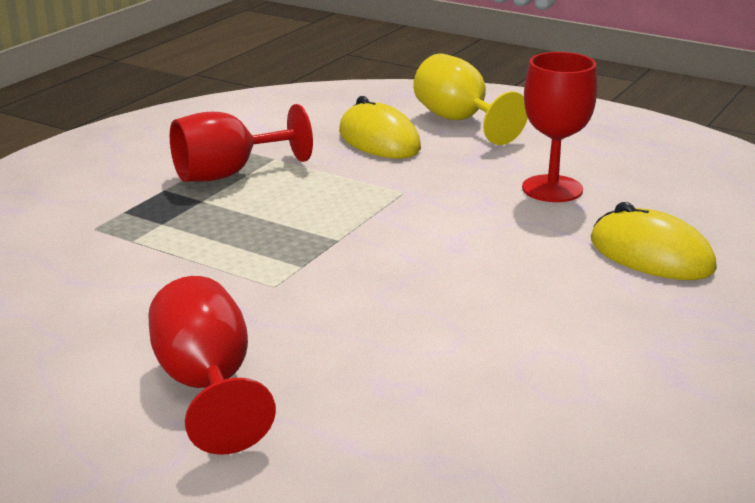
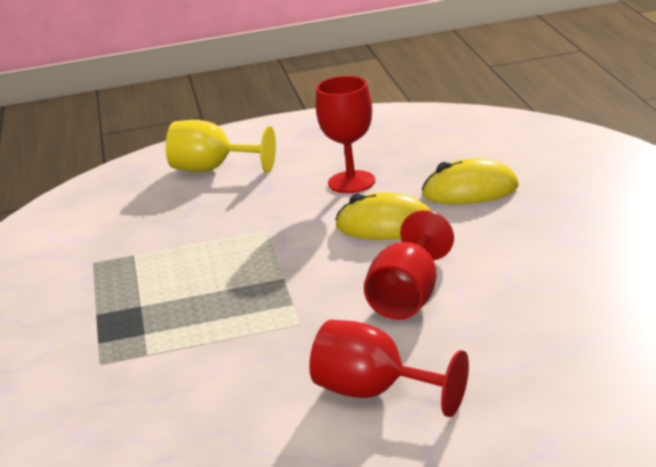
camera: 40 degrees left, 0 degrees up
(227, 174) = (122, 280): red goblet -> red goblet (408, 297)
(379, 140) = (184, 207): yellow mouse -> yellow mouse (385, 225)

